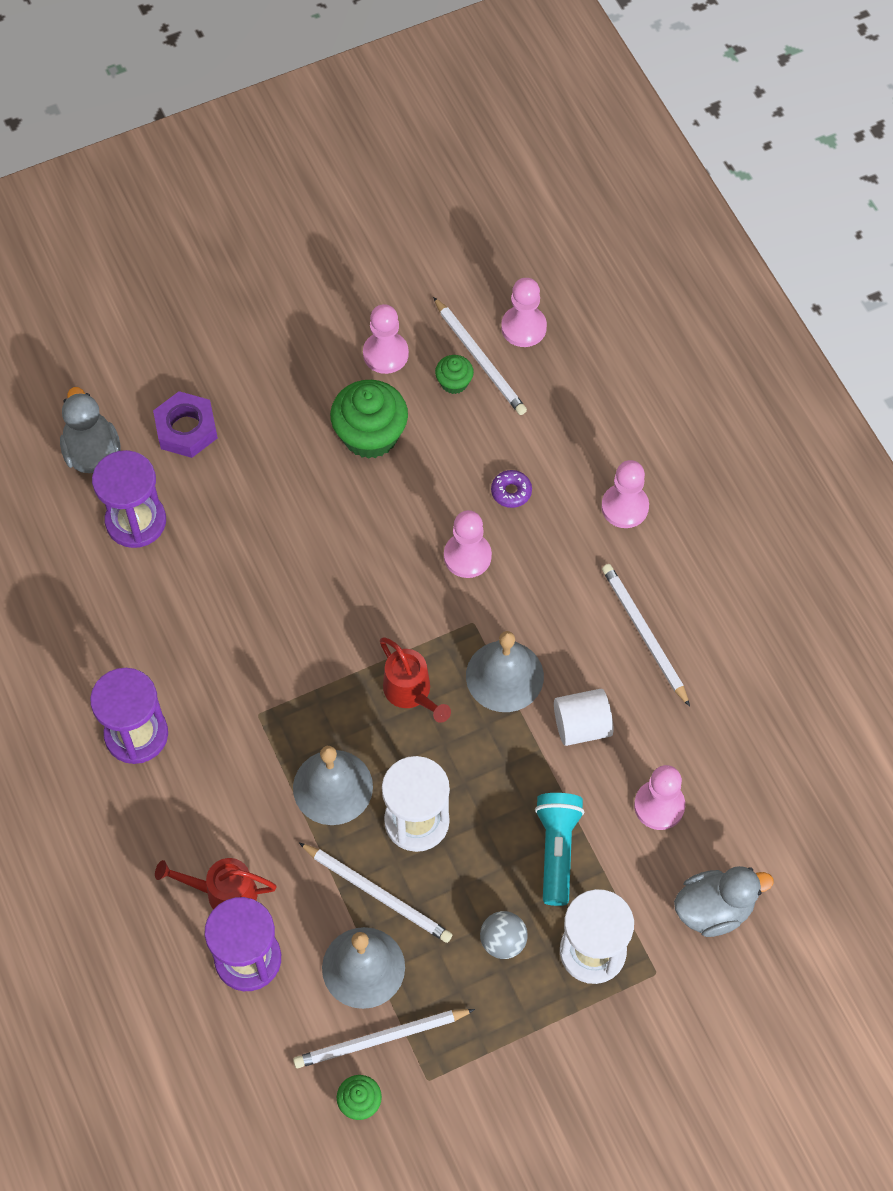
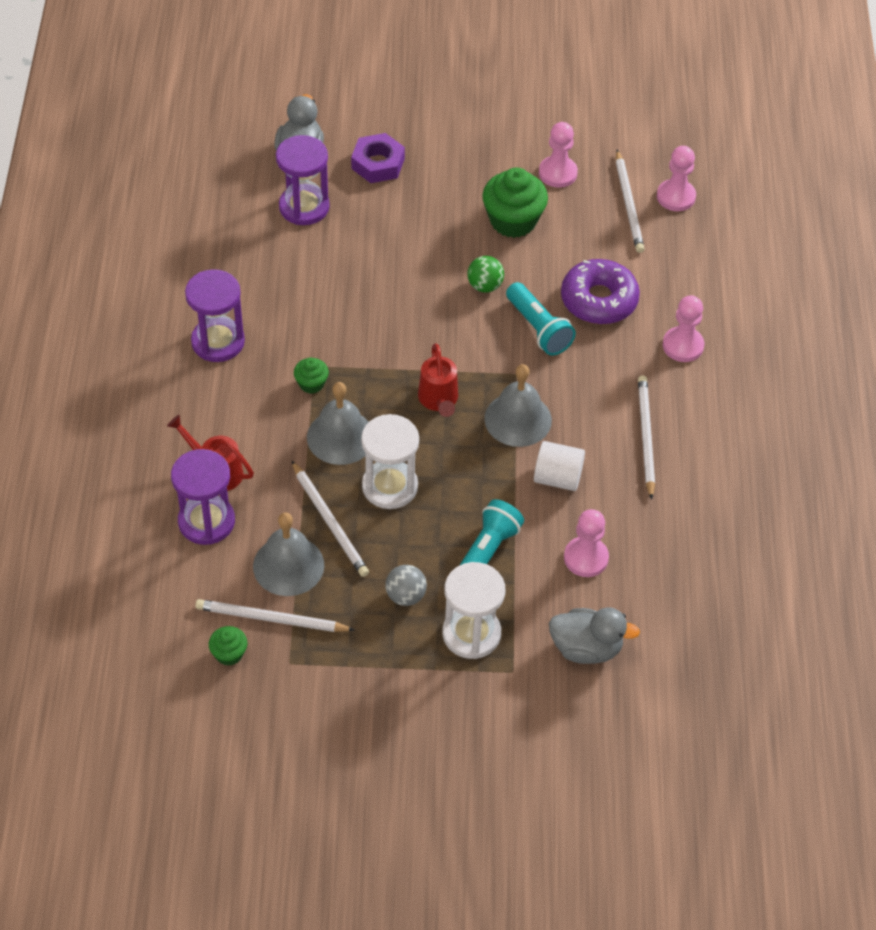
camera: 25 degrees right, 10 degrees down
(384, 530) = (485, 286): none -> green ball
(454, 382) = (599, 211): green cupcake -> green cupcake (311, 384)
(467, 556) = (538, 329): pink pawn -> turquoise flashlight
(511, 492) = (599, 300): purple donut -> purple donut, size x2.22

